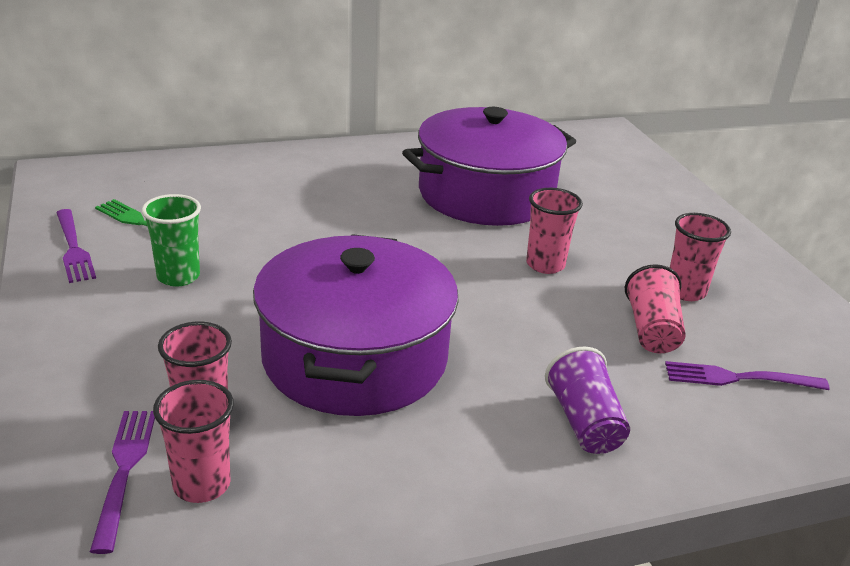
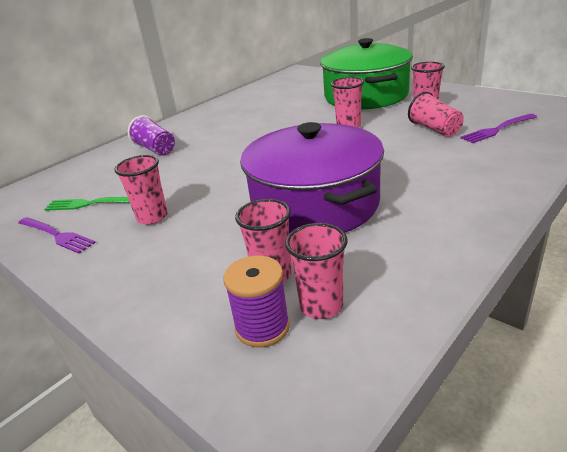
camera: 25 degrees left, 0 degrees up
(124, 471) = (262, 327): purple fork -> purple spool
(178, 276) = (152, 217): green cup -> pink cup
(486, 194) = (276, 113): purple pot -> none
(584, 422) = (465, 175): purple cup -> purple cup (155, 149)
(640, 224) = (366, 96): none -> green pot

